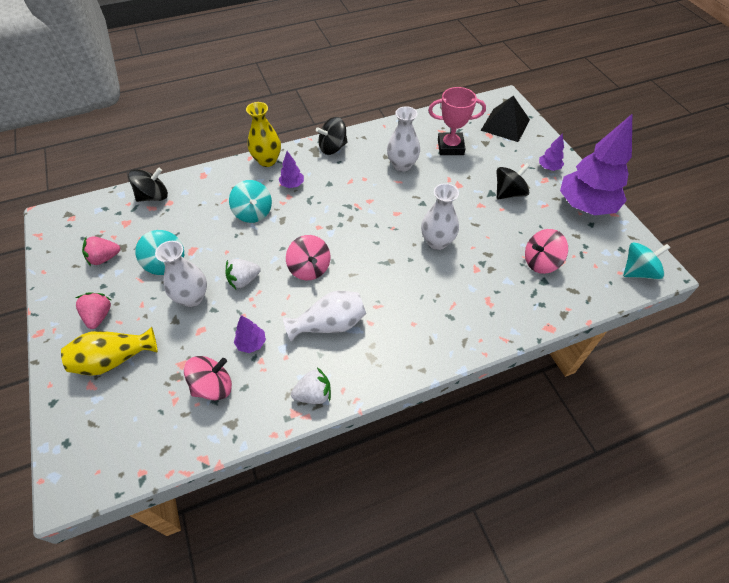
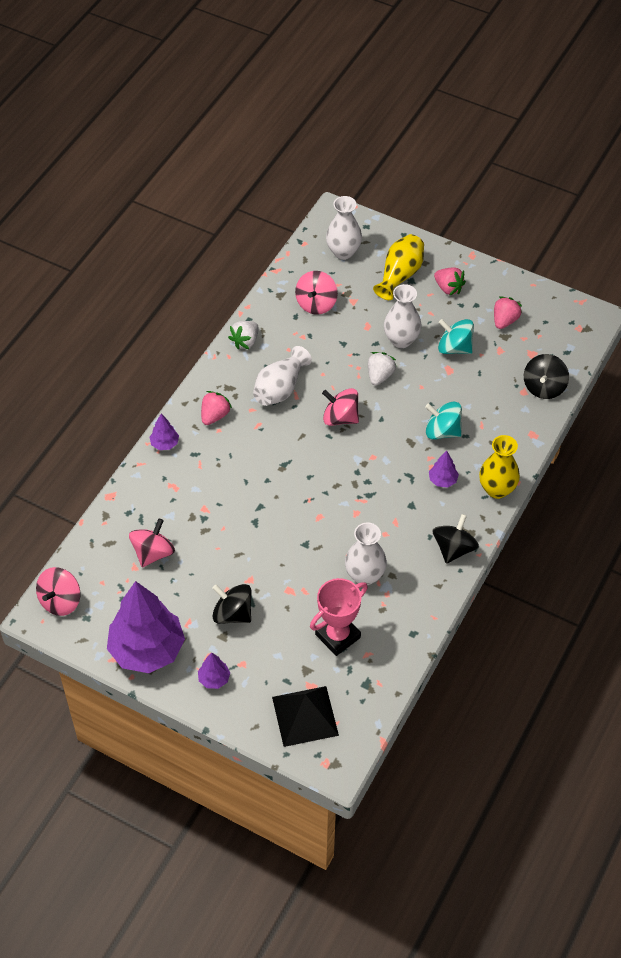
camera: 140 degrees right, 0 degrees up
(251, 343) = (321, 341): purple tree -> purple tree (165, 444)
(406, 338) = (215, 415): none -> pink strawberry
(437, 242) = (258, 512): white vase -> white vase (343, 252)
(509, 193) = (233, 613): black spinning top -> black spinning top turned 105 degrees clockwise
(638, 272) = (60, 601): turquoise spinning top -> pink spinning top

